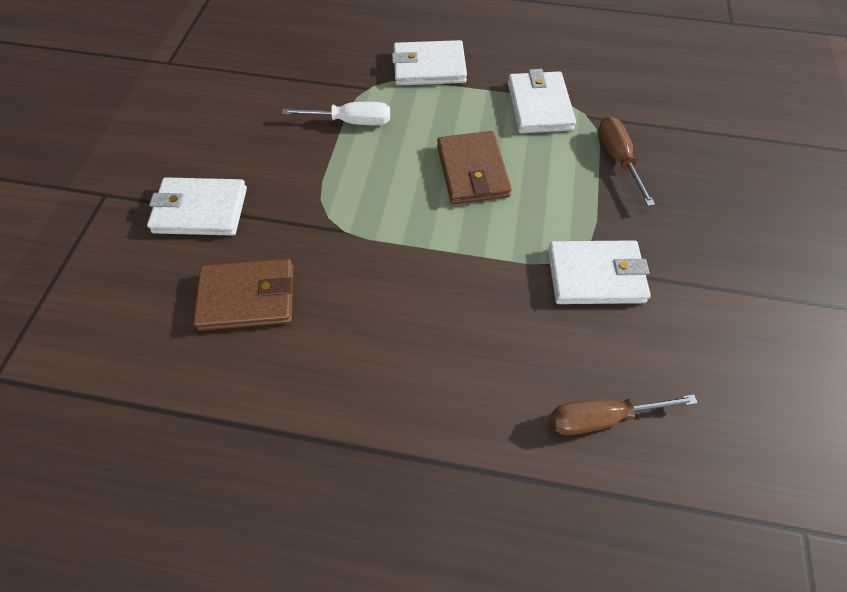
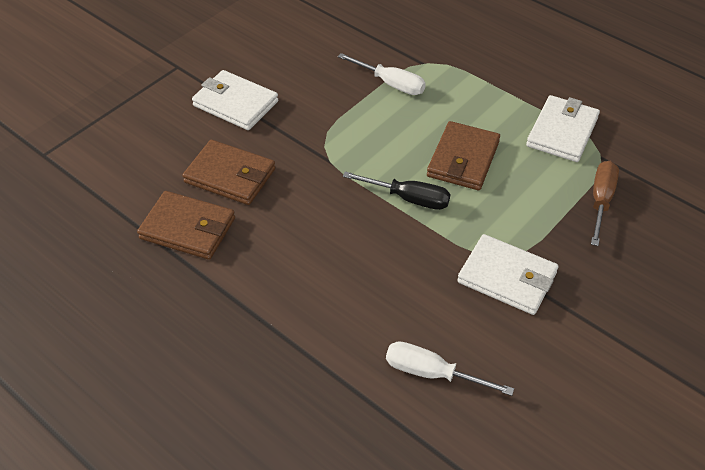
camera: 30 degrees right, 10 degrees down
(238, 385) = (188, 228): none -> brown wallet
(429, 67) = (487, 65): white wallet -> none
(450, 236) = (409, 198): none -> black screwdriver
(601, 418) = (431, 373): brown screwdriver -> white screwdriver

